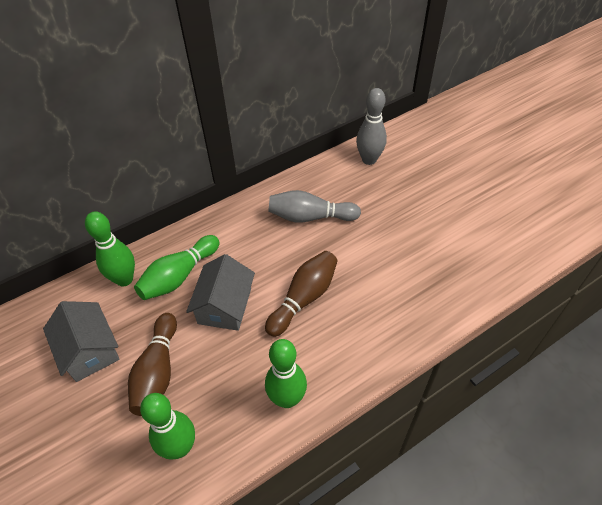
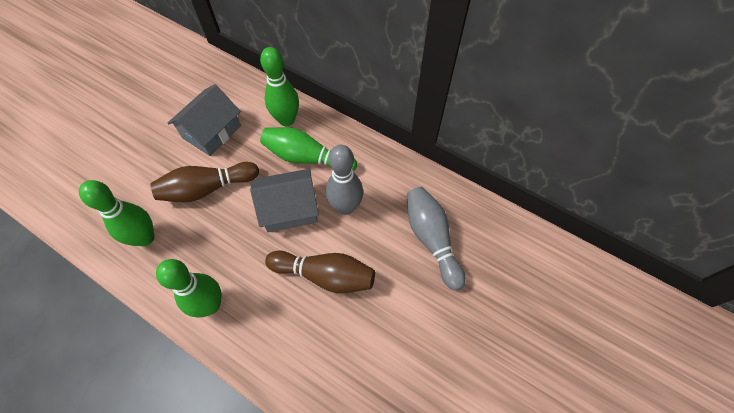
camera: 65 degrees right, 10 degrees up
(369, 160) = (554, 270): grey bowling pin -> grey bowling pin (345, 207)

